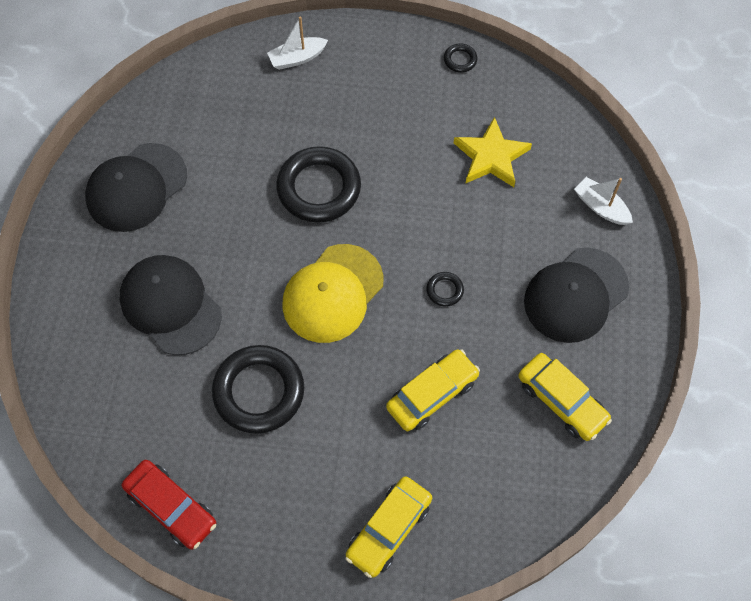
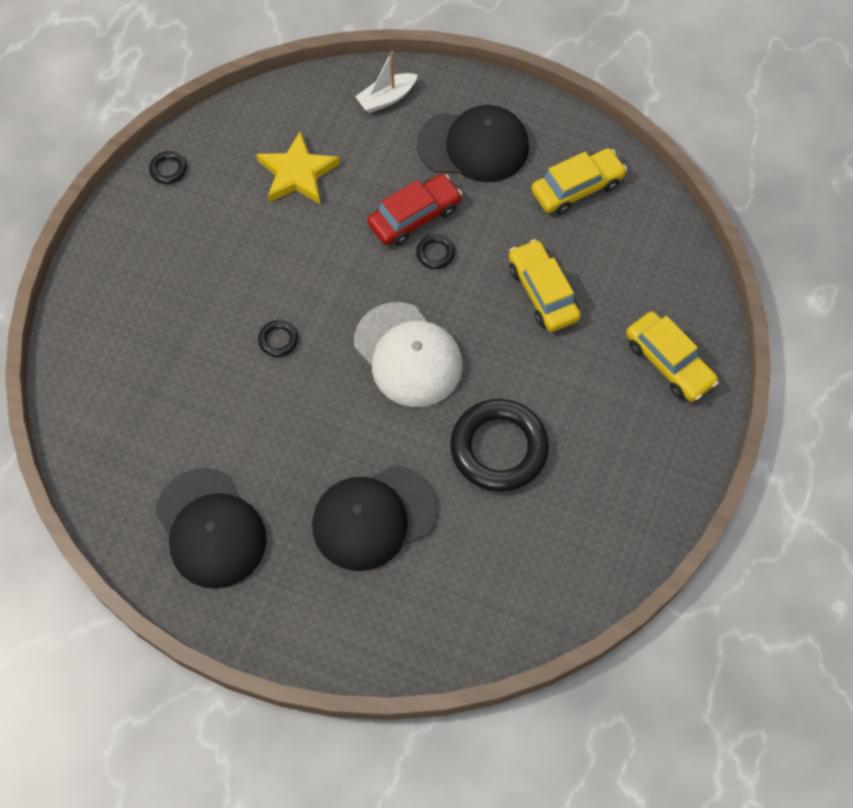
camera: 75 degrees left, 0 degrees up
(171, 507) = (604, 557): red car -> red car (414, 217)
(297, 58) = (100, 324): white boat -> none
(319, 188) = (278, 340): black ring -> black ring, size x0.43
(332, 293) = (408, 355): yellow cap -> white cap
(575, 295) = (473, 146): black cap -> black cap turned 60 degrees counterclockwise

